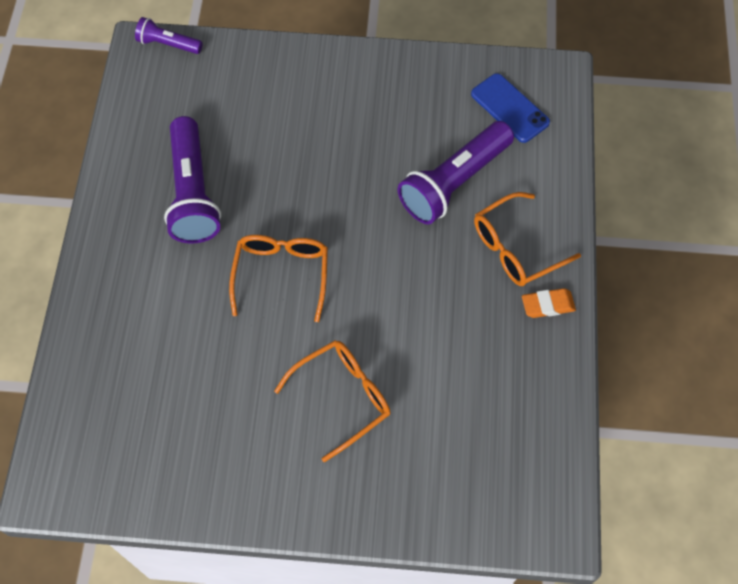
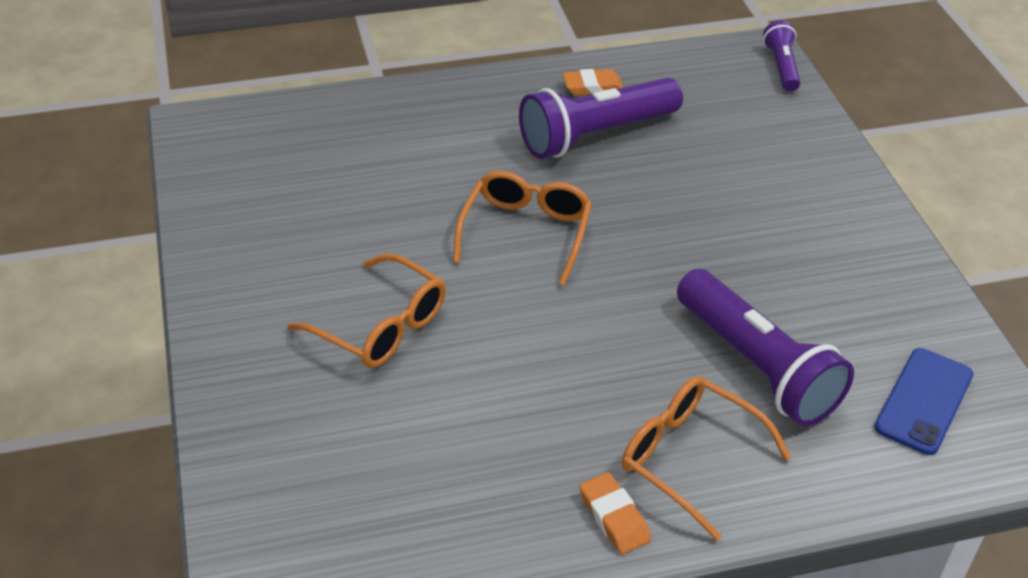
camera: 70 degrees right, 20 degrees down
(134, 175) = (593, 87): none -> orange eraser
(281, 274) = (526, 232): orange glasses -> orange glasses turned 60 degrees counterclockwise
(454, 182) = (756, 366): purple flashlight -> purple flashlight turned 150 degrees counterclockwise

